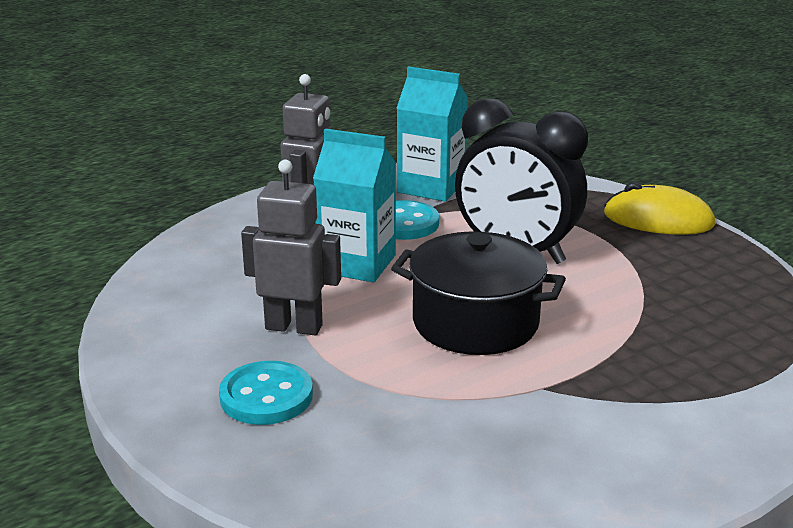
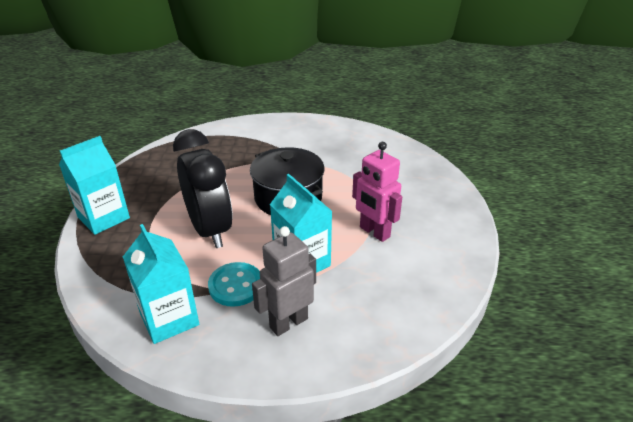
camera: 145 degrees left, 10 degrees up
(266, 396) = (413, 201): turquoise button -> none
(294, 327) = (374, 232): grey robot -> pink robot
(658, 220) = (103, 217): yellow mouse -> turquoise carton

